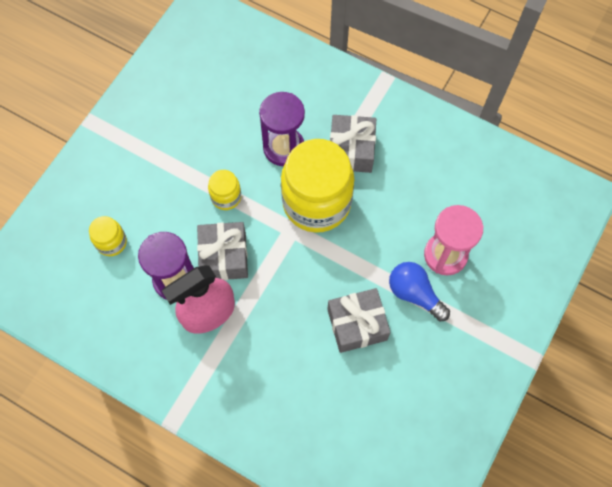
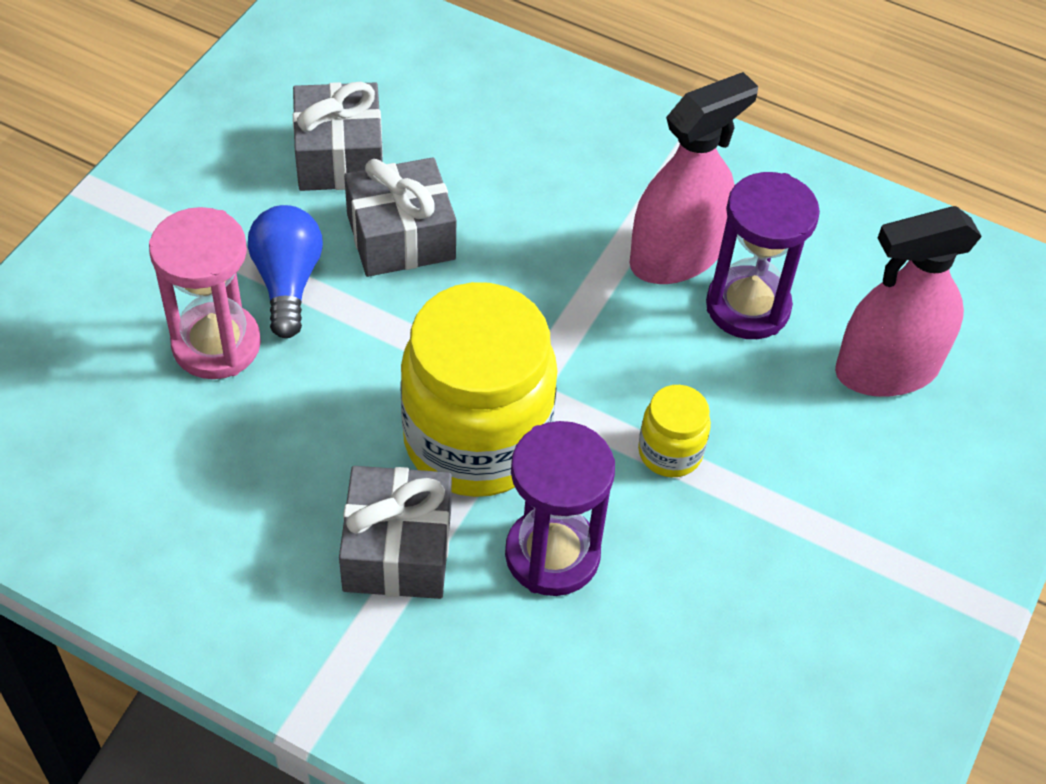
camera: 175 degrees right, 15 degrees down
(111, 242) = (886, 369): yellow jar -> pink spray bottle
(224, 257) = (659, 344): grey gift -> grey gift (339, 157)
(414, 293) = (287, 282): blue light bulb -> blue light bulb turned 135 degrees counterclockwise

